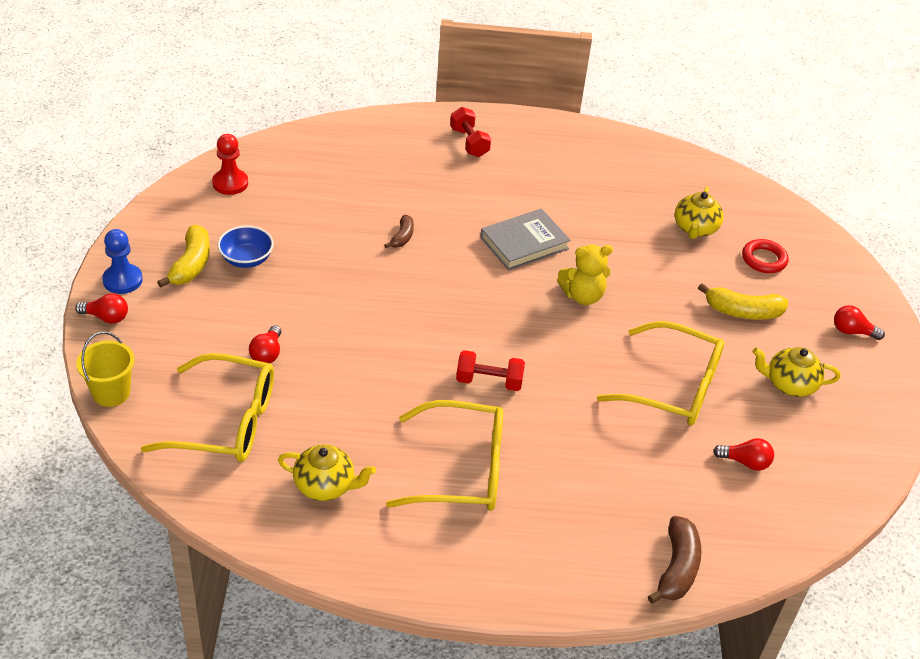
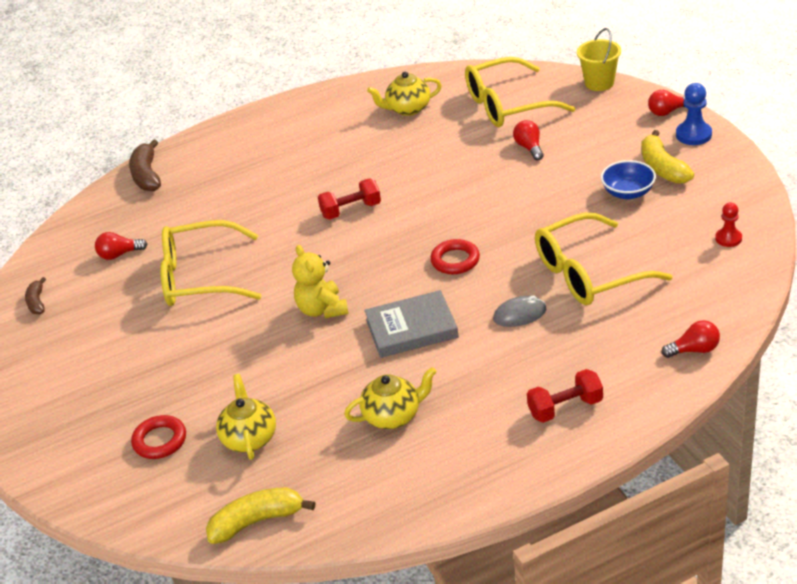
camera: 160 degrees right, 5 degrees down
(230, 183) = (728, 238): red pawn -> red pawn, size x0.67
(402, 237) = (525, 275): brown banana -> brown banana (37, 302)
(437, 211) = (519, 314): none -> grey mouse
(443, 279) = (455, 260): none -> red ring
(461, 470) = (327, 155): yellow glasses -> yellow glasses (589, 273)
(469, 142) = (565, 408): red dumbbell -> red dumbbell turned 60 degrees counterclockwise
(524, 243) = (411, 328): grey book -> grey book turned 45 degrees clockwise
(582, 296) = (322, 309): yellow teddy bear -> yellow teddy bear turned 75 degrees counterclockwise
(743, 312) = (163, 372): yellow banana -> yellow banana (257, 521)
(789, 384) = (98, 328): yellow teapot -> yellow teapot (393, 416)
(852, 331) = (46, 408): red light bulb -> red light bulb (694, 350)

